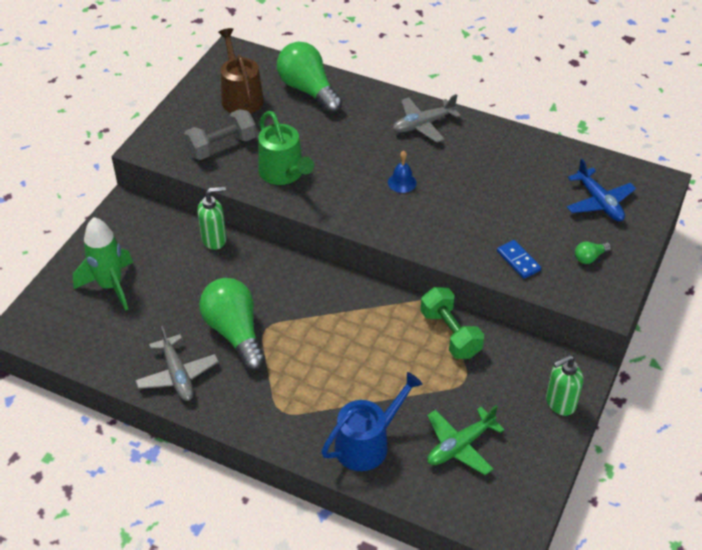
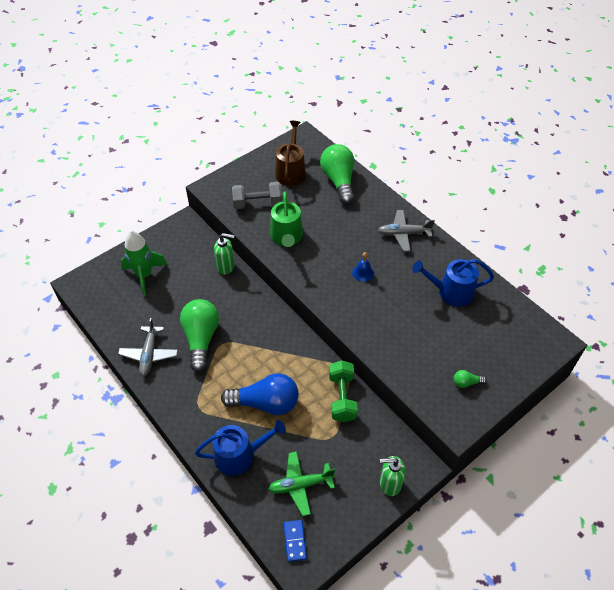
camera: 25 degrees right, 5 degrees up
(363, 374) = (265, 403): none -> blue light bulb
(515, 169) = (451, 292): none -> blue watering can
(518, 261) = (411, 364): blue domino -> blue domino (295, 541)
(599, 202) = (499, 341): blue plane -> none

